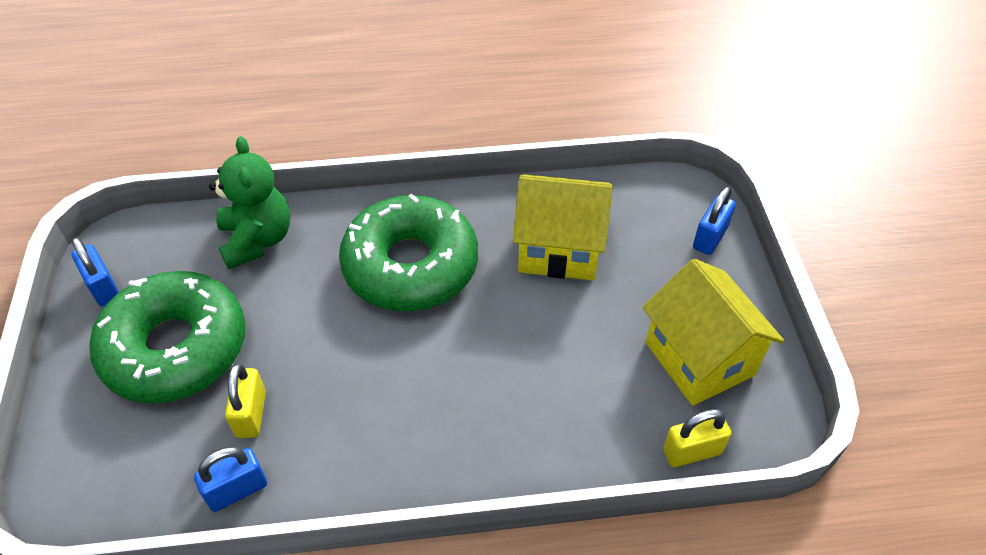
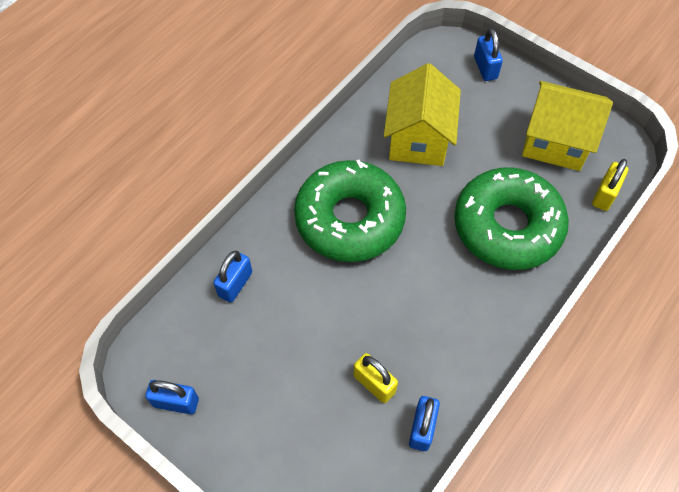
camera: 45 degrees left, 10 degrees up
(175, 348) = (277, 392): green donut -> green donut (507, 226)
(257, 240) = (235, 284): green teddy bear -> blue padlock
(559, 249) = (418, 139): yellow house -> yellow house turned 45 degrees counterclockwise

